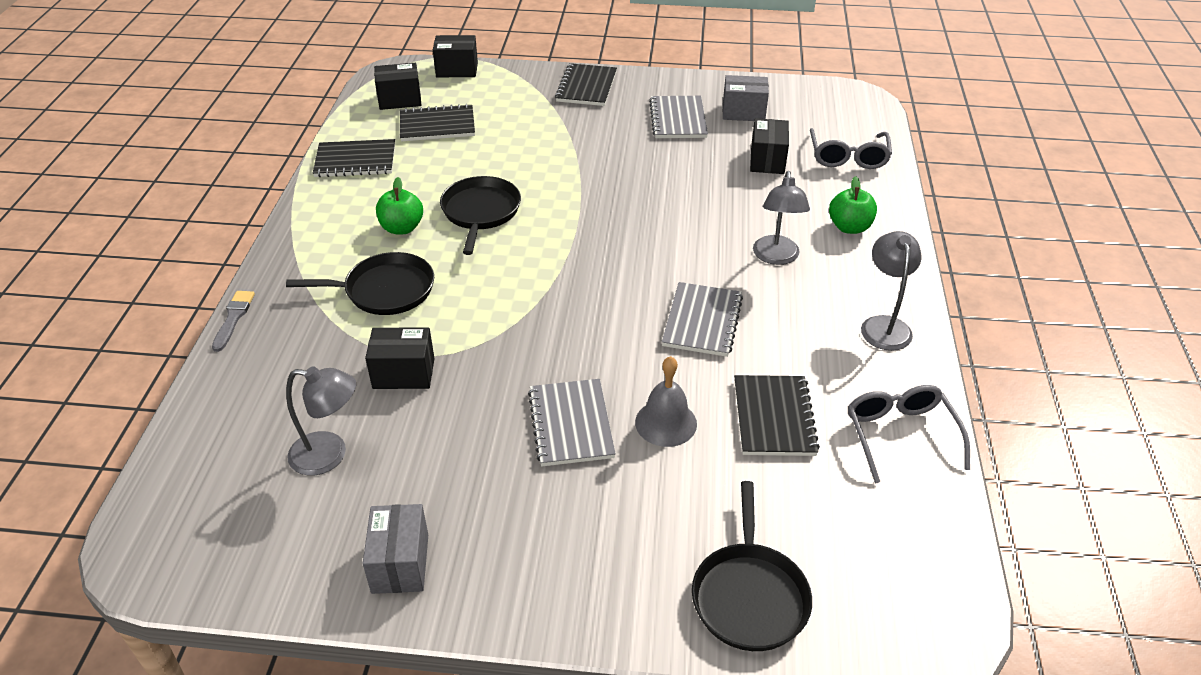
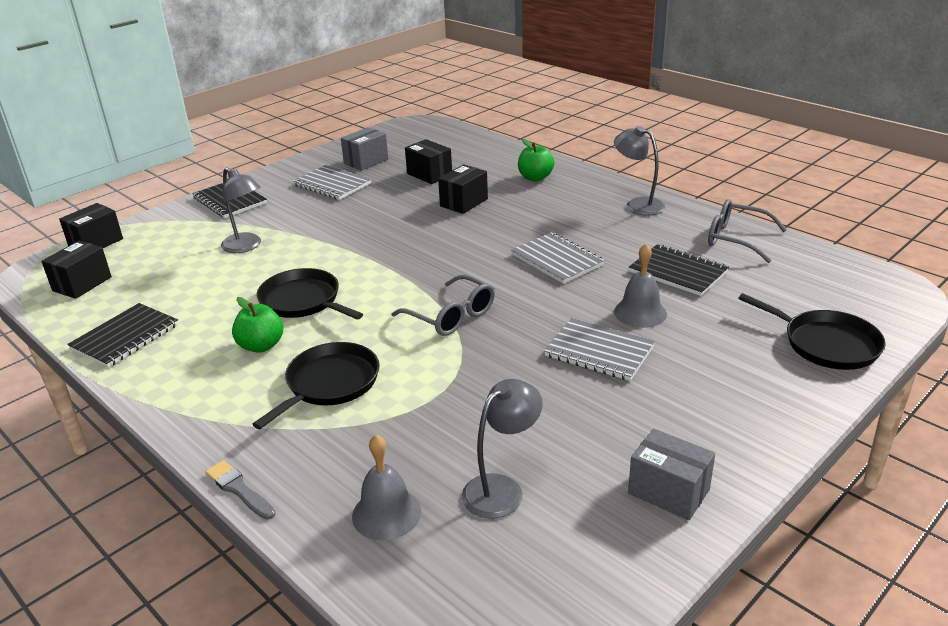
camera: 50 degrees left, 10 degrees down
(258, 406) = (386, 513): none -> grey bell
(403, 373) = (448, 411): black box -> black box (464, 202)
(437, 125) = (154, 279): black notebook -> none
(776, 257) = (529, 210): grey lamp -> grey lamp (246, 246)
(848, 157) = (469, 151): grey glasses -> grey glasses (451, 316)

